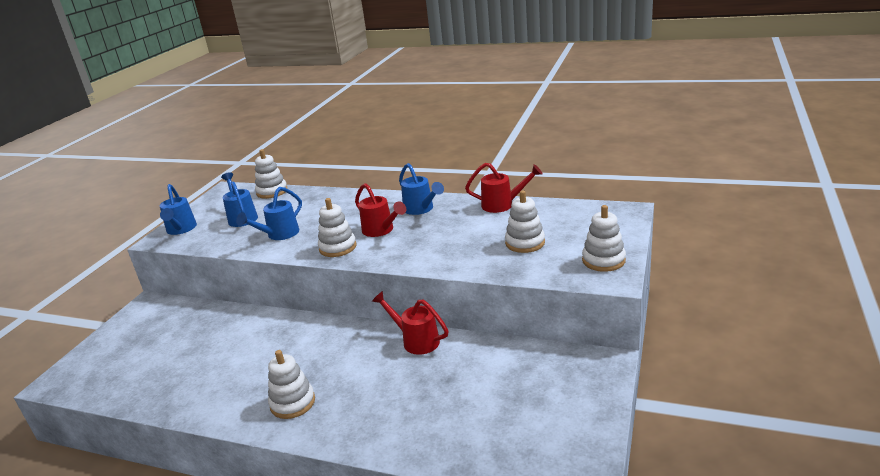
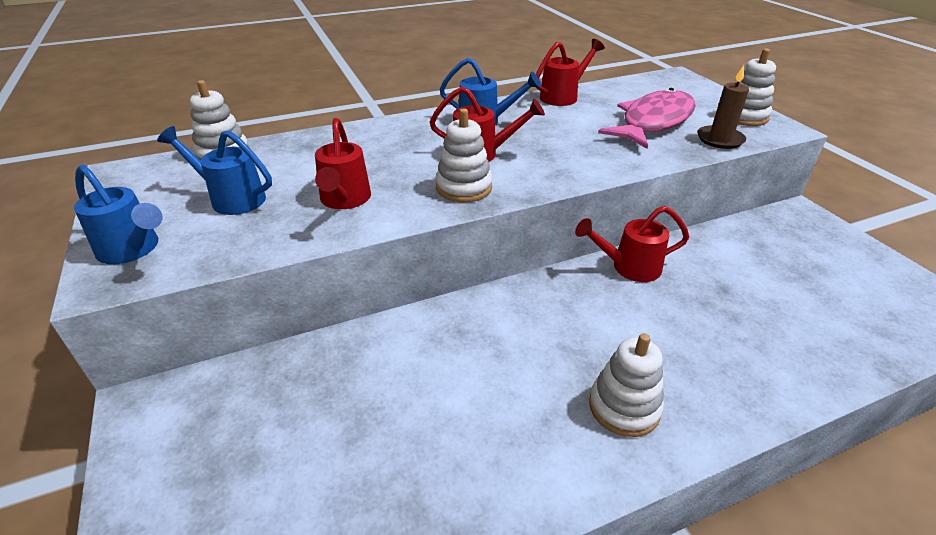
camera: 45 degrees left, 10 degrees up
(279, 235) = (344, 200): blue watering can -> red watering can
(525, 243) = (653, 122): white stacking toy -> pink fish
(544, 271) = (720, 139): none -> brown candle

